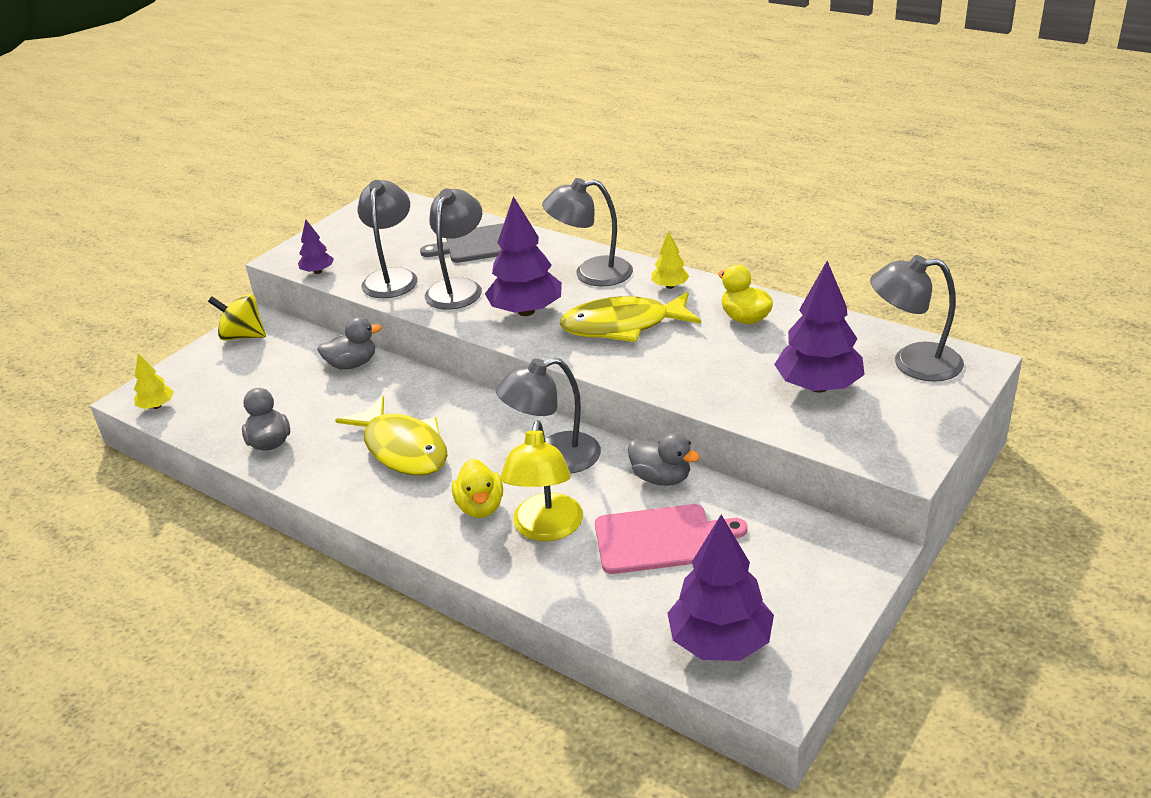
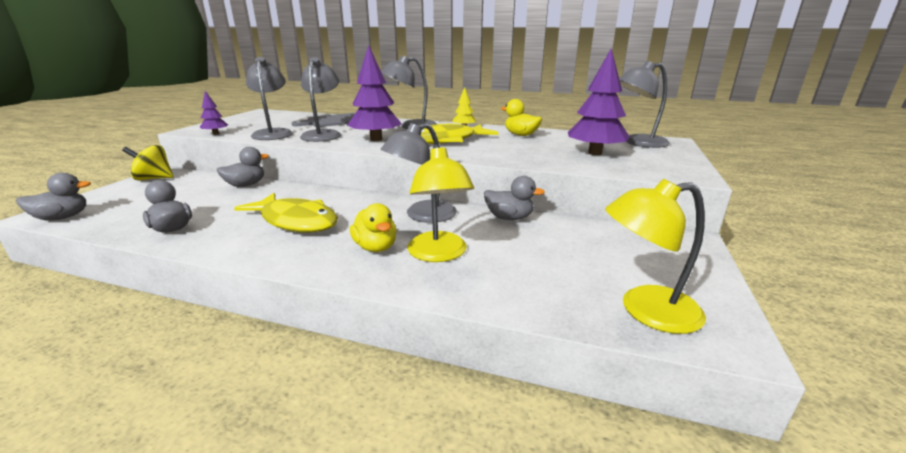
camera: 20 degrees left, 10 degrees down
(156, 406) = (62, 217): yellow tree -> grey duck
(660, 539) = (536, 249): pink cutting board -> none
(720, 642) = (645, 310): purple tree -> yellow lamp

